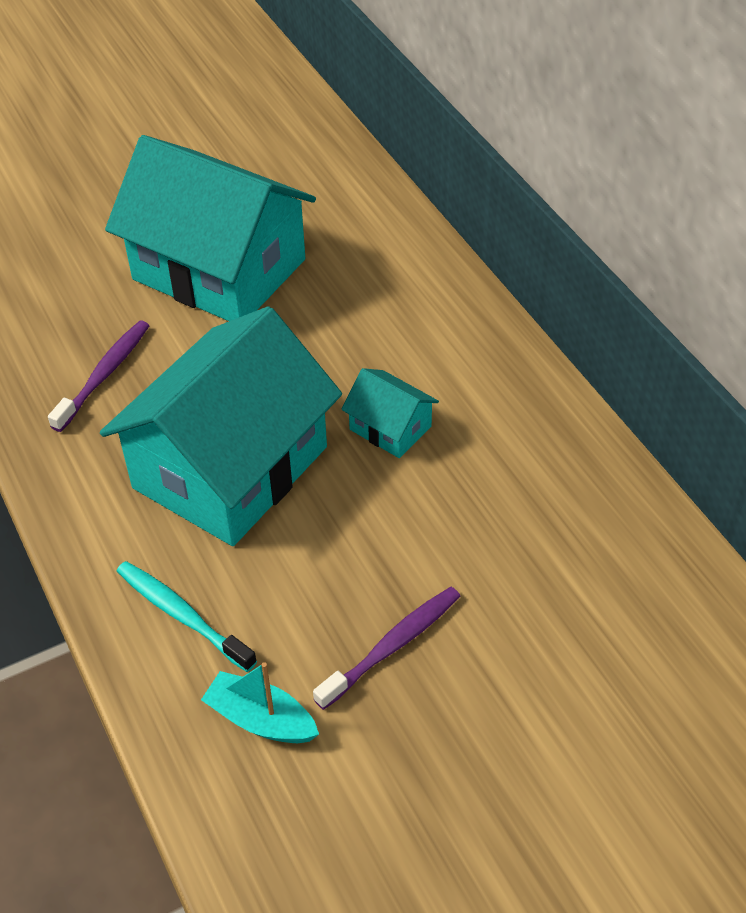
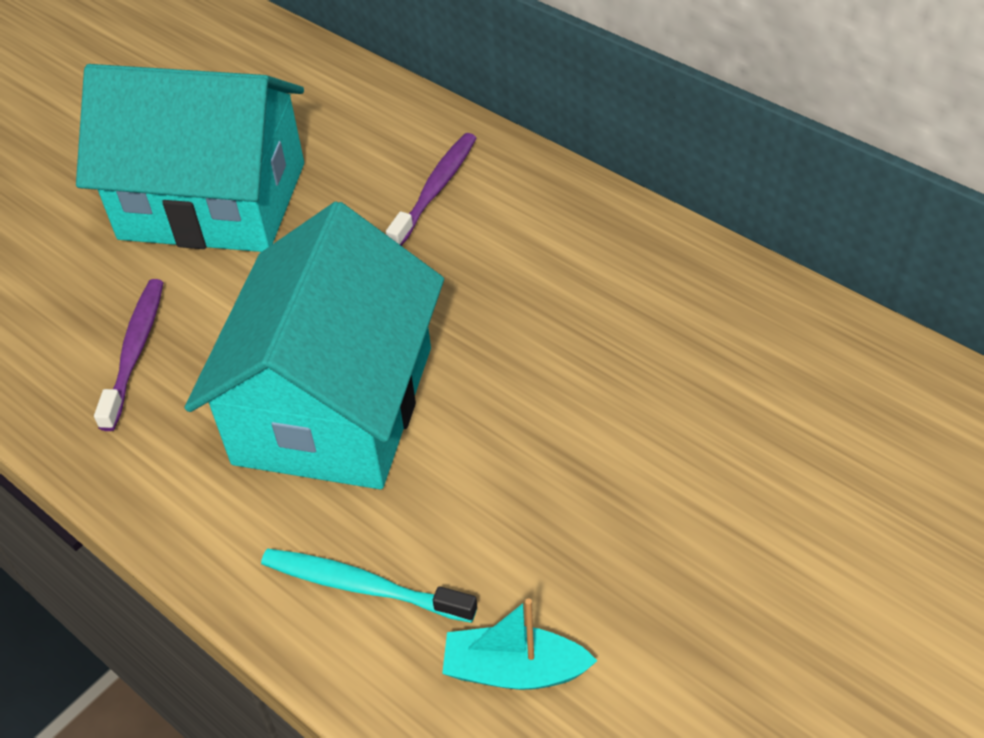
camera: 20 degrees left, 0 degrees up
(390, 428) = (488, 307): turquoise house -> none
(392, 646) = (615, 535): purple toothbrush -> purple toothbrush (435, 190)

